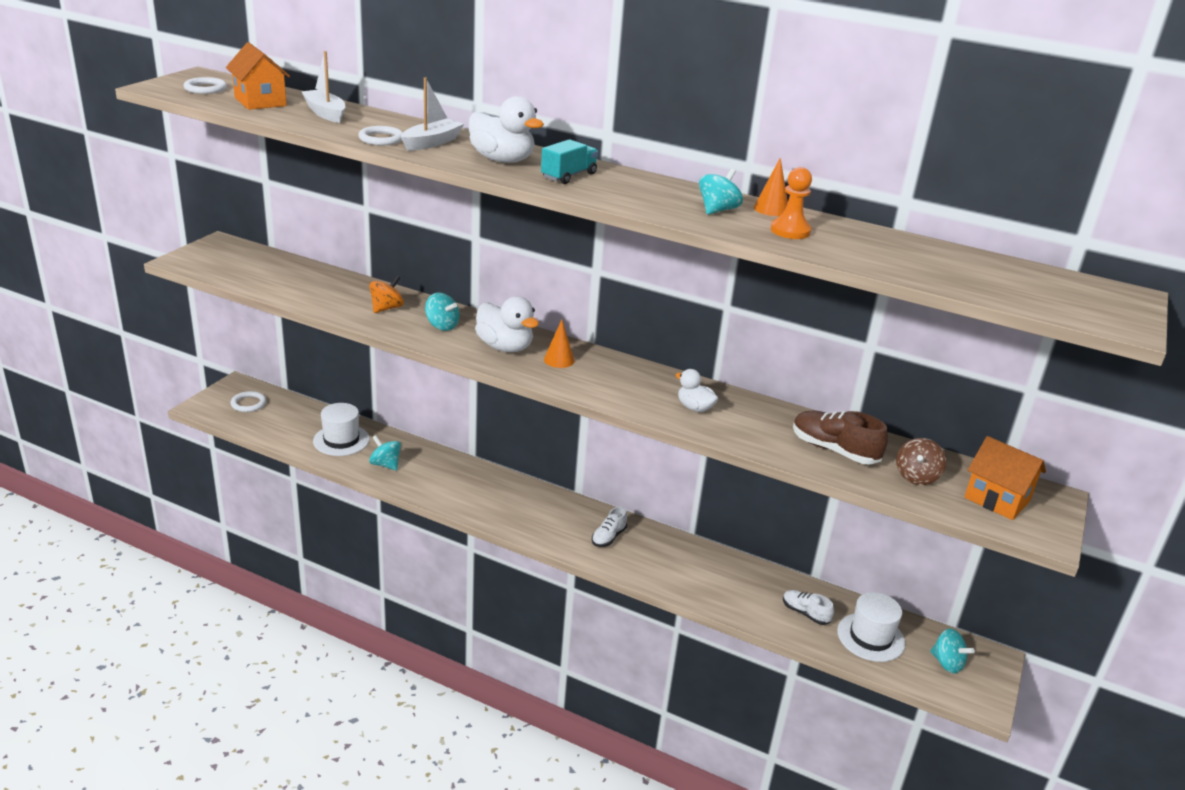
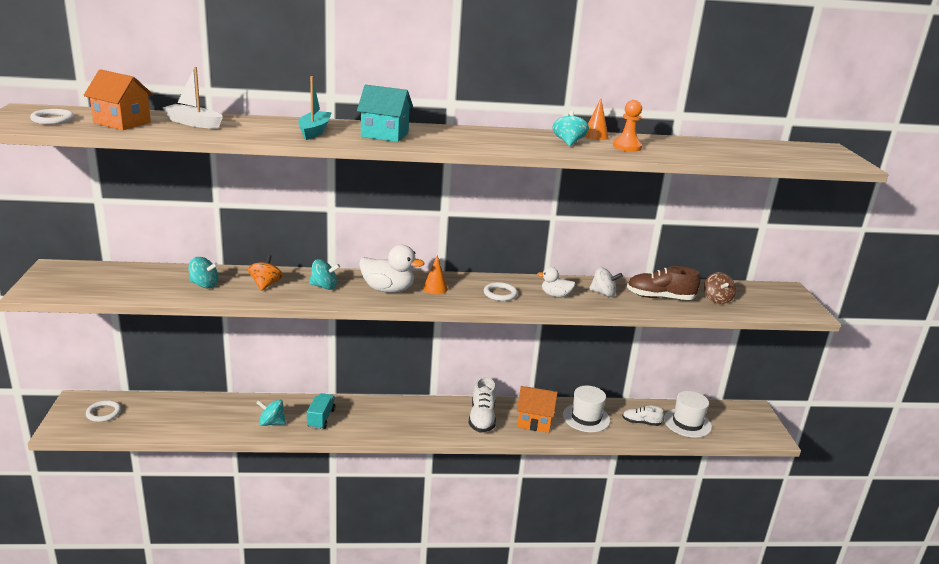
camera: 30 degrees left, 5 degrees down
(341, 440) = (216, 416): white hat -> white hat (586, 418)
(381, 139) = (272, 135): white ring -> white ring (500, 294)
(431, 143) = (314, 131): white boat -> turquoise boat
(502, 160) = (384, 135): white duck -> turquoise house
(569, 176) = (446, 137): turquoise truck -> turquoise truck (321, 418)
(608, 537) = (482, 418): white shoe -> white shoe, size x1.61
(761, 423) = (603, 293): none -> white spinning top
(947, 663) = (737, 422): turquoise spinning top -> turquoise spinning top (204, 285)
(997, 499) = (767, 299): orange house -> orange house (534, 421)

